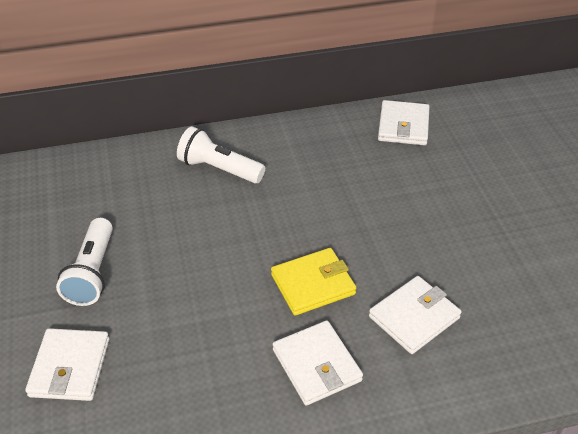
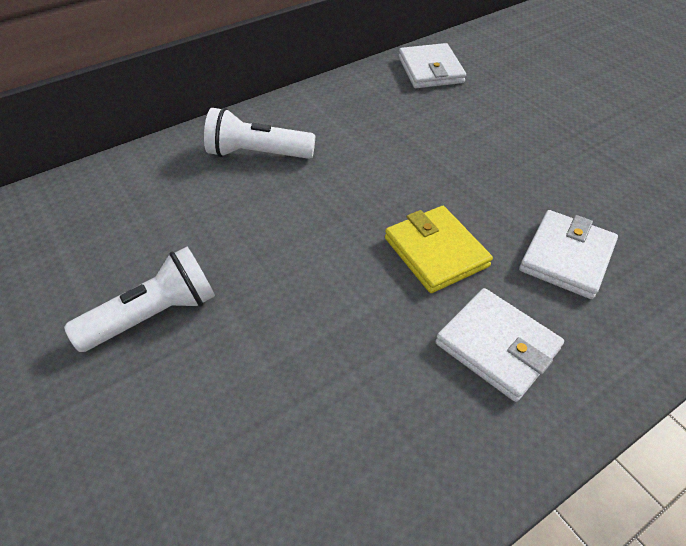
camera: 20 degrees left, 5 degrees up
(70, 367) = (178, 456): white wallet -> none
(92, 273) = (154, 315): white flashlight -> white flashlight turned 105 degrees counterclockwise
(313, 284) = (435, 252): yellow wallet -> yellow wallet turned 75 degrees counterclockwise

